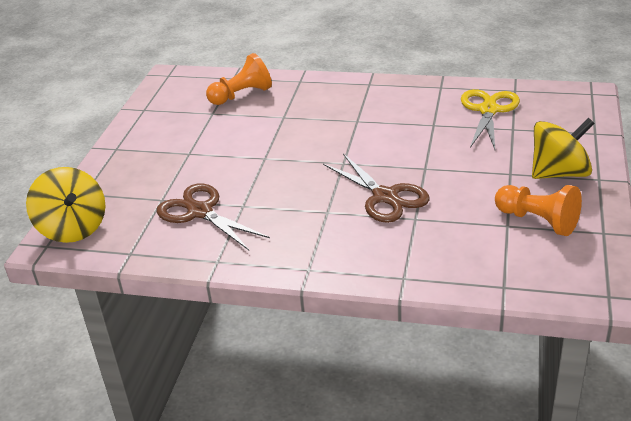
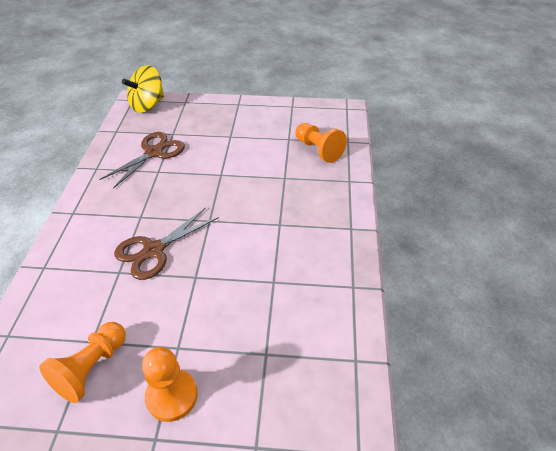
camera: 80 degrees right, 10 degrees up
(488, 110) = (305, 331): yellow scissors -> none
(559, 173) = (172, 396): yellow spinning top -> orange pawn

